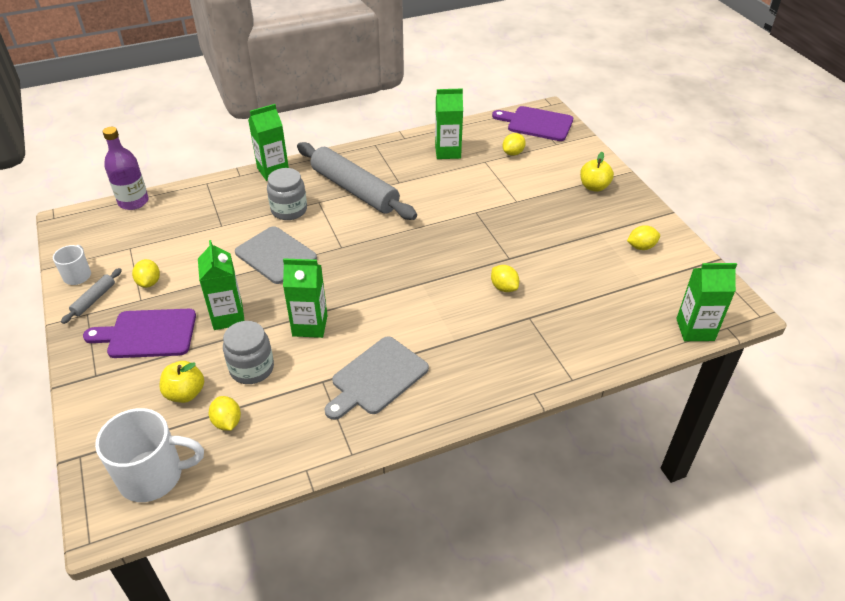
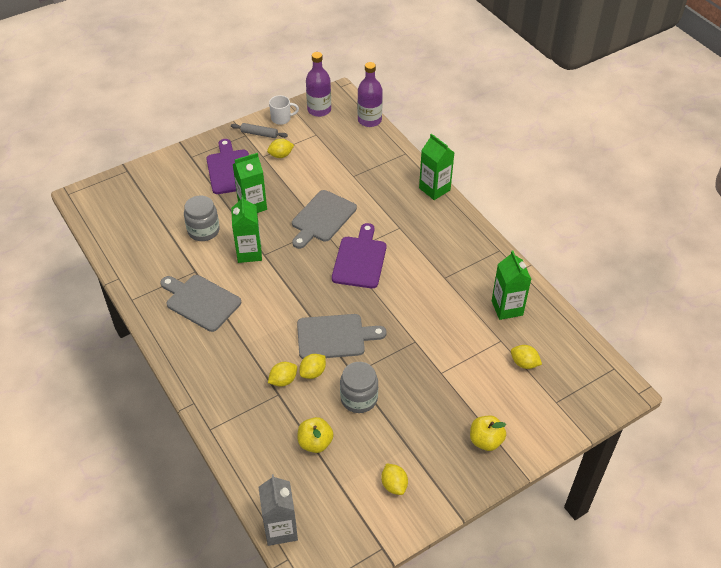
camera: 80 degrees right, 5 degrees up
(85, 240) = (319, 110): none -> purple bottle
(153, 476) = (113, 207): white mug -> none
(185, 393) = (178, 203): yellow apple -> yellow apple (315, 443)
(227, 422) = (155, 230): yellow lemon -> yellow lemon (283, 380)
(289, 210) = (383, 211): grey jar -> grey jar (359, 398)
(354, 190) = (423, 248): grey rolling pin -> none
(458, 266) = (334, 337): none -> grey cutting board
(537, 123) = (590, 381): purple cutting board -> purple cutting board (360, 260)
(695, 329) = (280, 529): green carton -> grey carton

